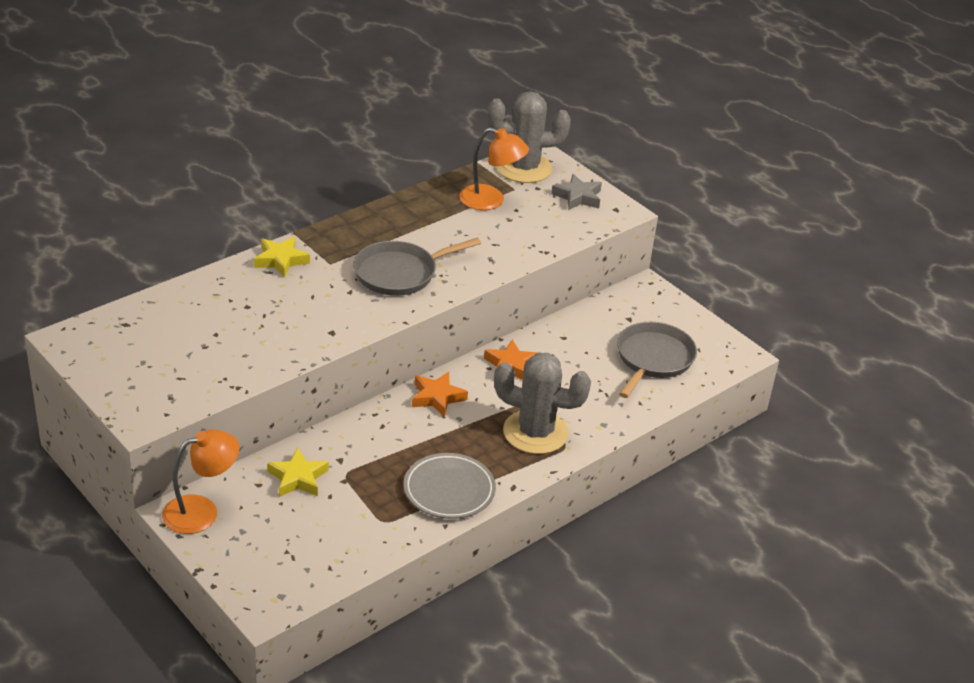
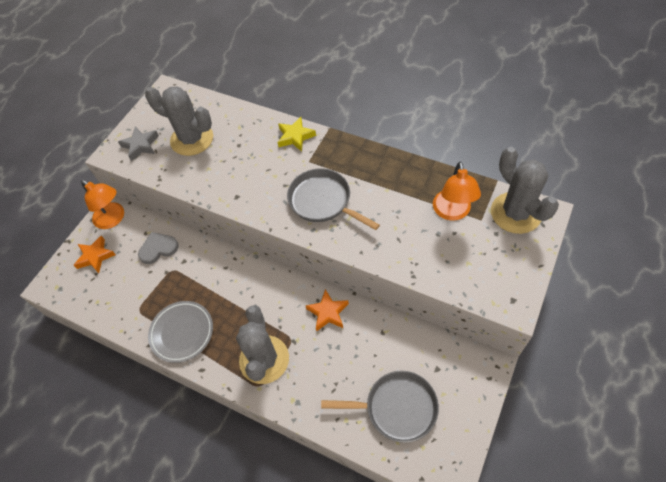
camera: 75 degrees right, 20 degrees up
(194, 341) = (192, 139): none -> grey cactus
(298, 478) = (158, 248): yellow star -> grey heart
(437, 397) = (269, 284): orange star -> orange star (95, 256)
(578, 197) = (507, 265): grey star -> grey star (140, 145)

